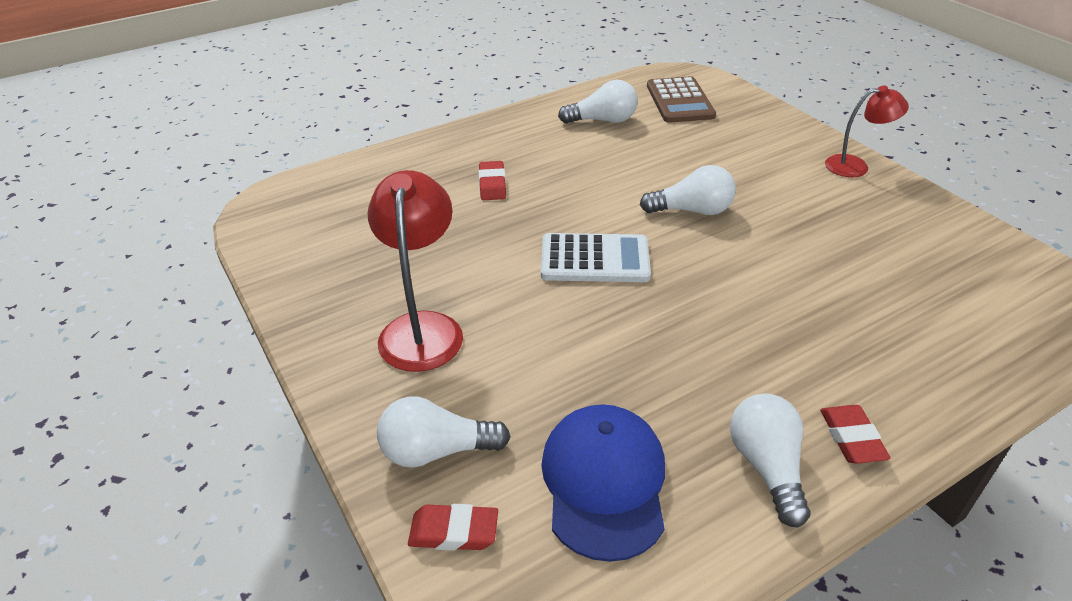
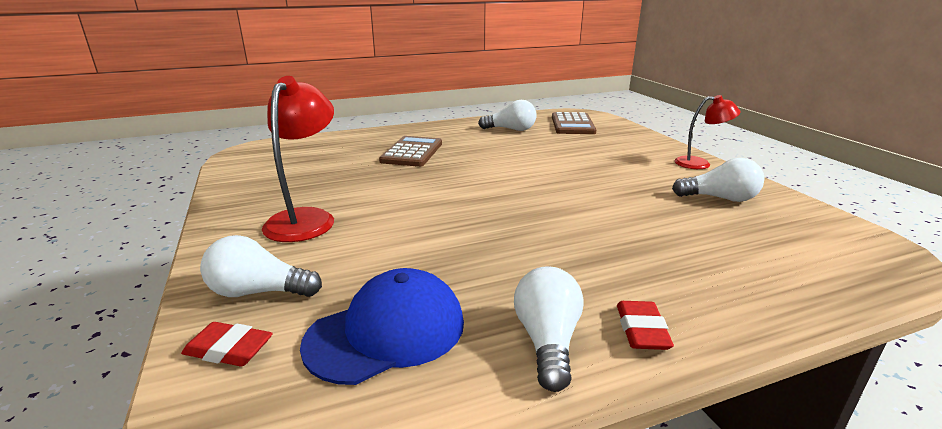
camera: 10 degrees right, 15 degrees down
(492, 184) = (412, 152): red eraser -> brown calculator
(595, 259) = (464, 195): white calculator -> none
(604, 482) = (387, 332): blue cap -> blue cap turned 45 degrees clockwise
(692, 210) = (555, 176): white light bulb -> white light bulb (719, 198)

